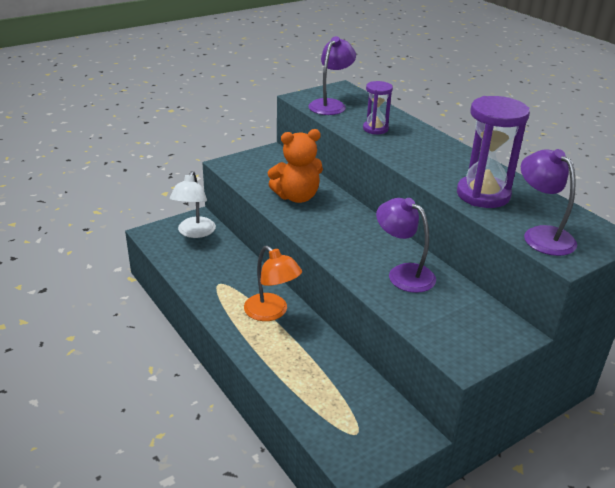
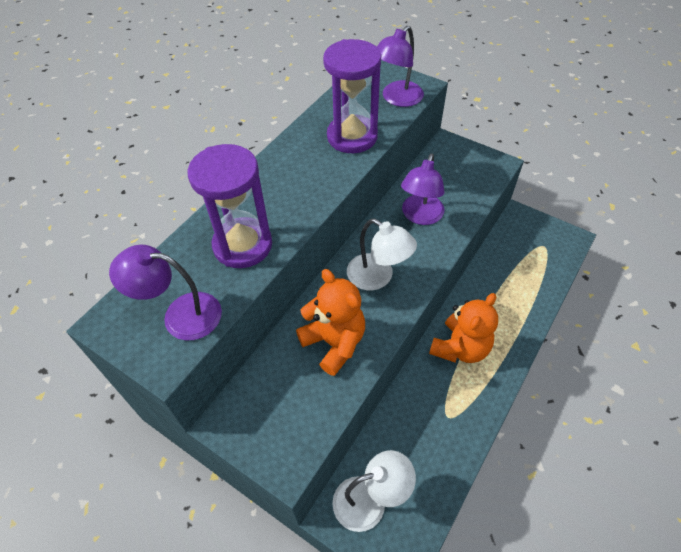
camera: 110 degrees left, 20 degrees up
(271, 312) = (460, 348): orange lamp -> orange teddy bear
(343, 230) = (378, 277): none -> white lamp
(375, 129) = (242, 245): purple hourglass -> purple hourglass, size x1.77

